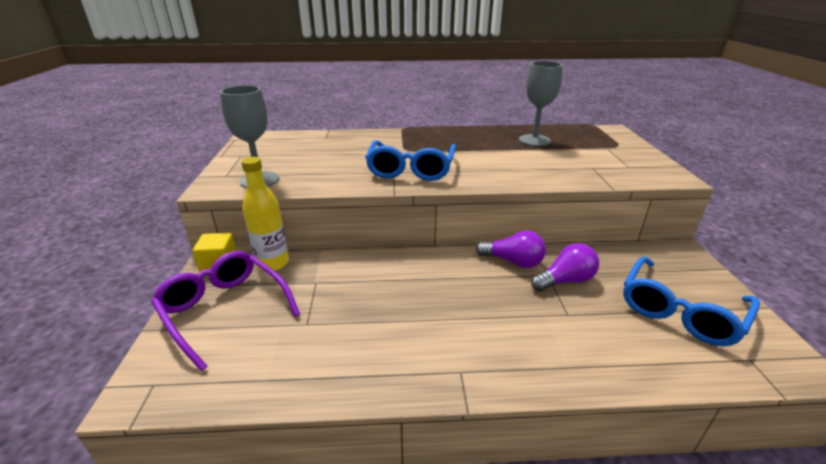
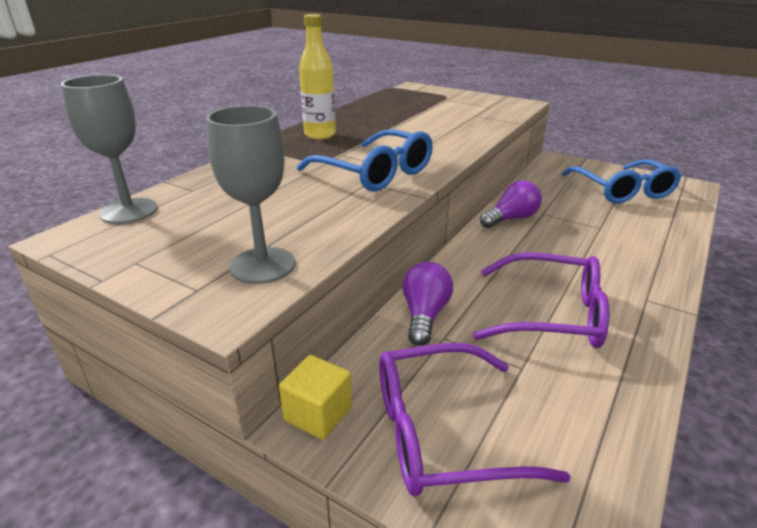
camera: 55 degrees left, 0 degrees up
(273, 263) = (367, 360): yellow bottle -> yellow bottle (320, 135)
(383, 320) = (550, 314): none -> purple glasses
(534, 140) = (390, 112): grey goblet -> grey goblet (129, 211)
(565, 280) = (557, 210): purple light bulb -> purple light bulb (424, 315)

